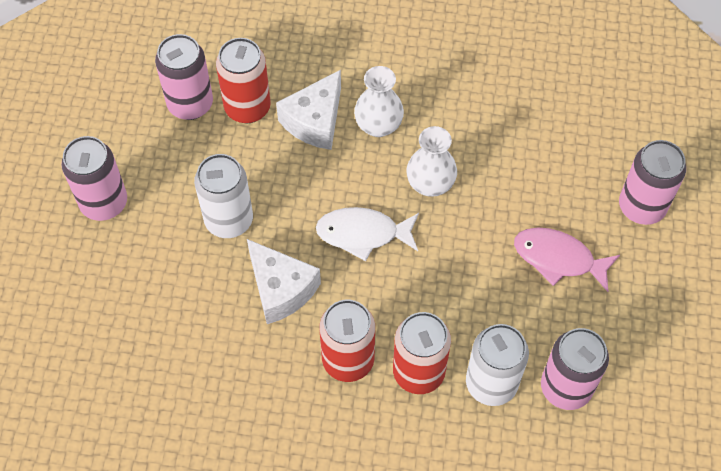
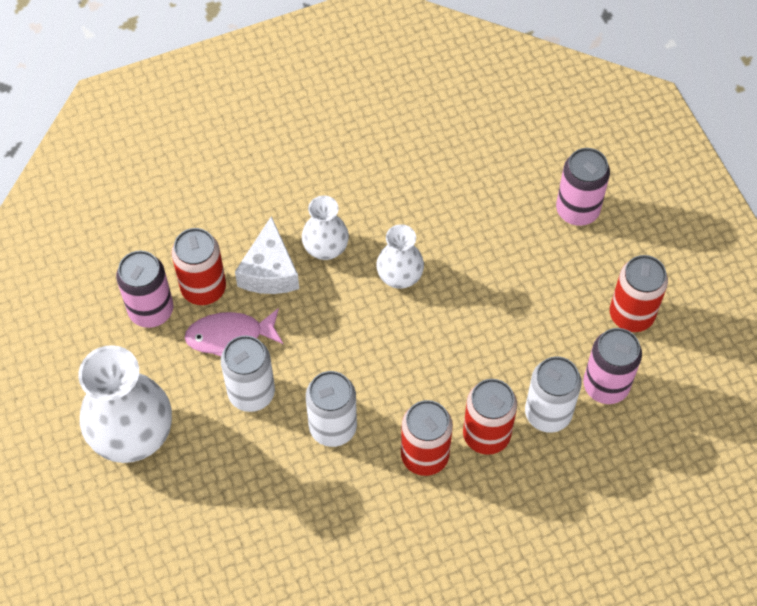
camera: 30 degrees left, 0 degrees up
(104, 203) = (132, 434): pink can -> white vase
(281, 289) = (333, 427): white cheese -> white can
(363, 234) = (371, 346): white fish -> none
(558, 258) = (539, 285): pink fish -> pink fish (230, 336)
(634, 333) = (631, 315): none -> red can

